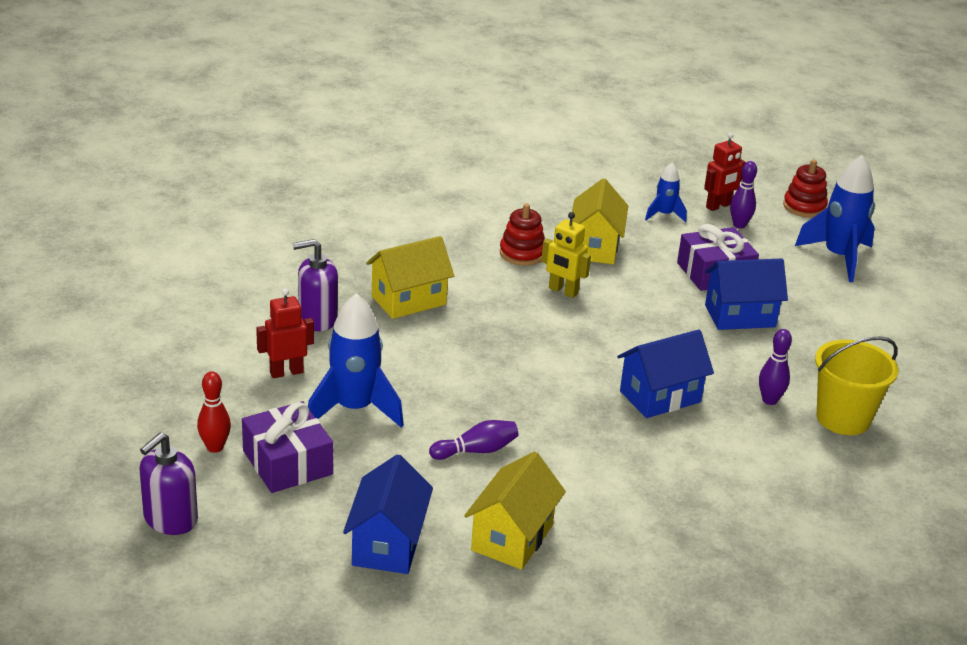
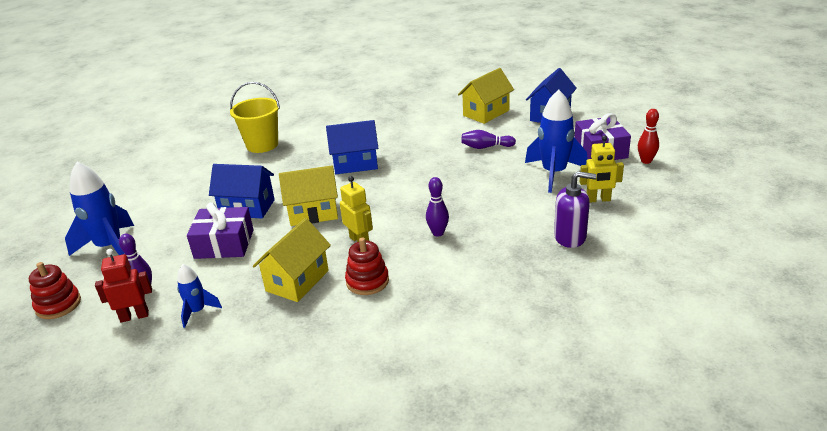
camera: 155 degrees left, 0 degrees up
(170, 519) = (667, 132): purple soap dispenser -> none
(286, 372) = (598, 200): red robot -> yellow robot
(408, 300) = (490, 246): yellow house -> yellow house (313, 213)
(769, 400) = (292, 157): purple bowling pin -> purple bowling pin (438, 233)

